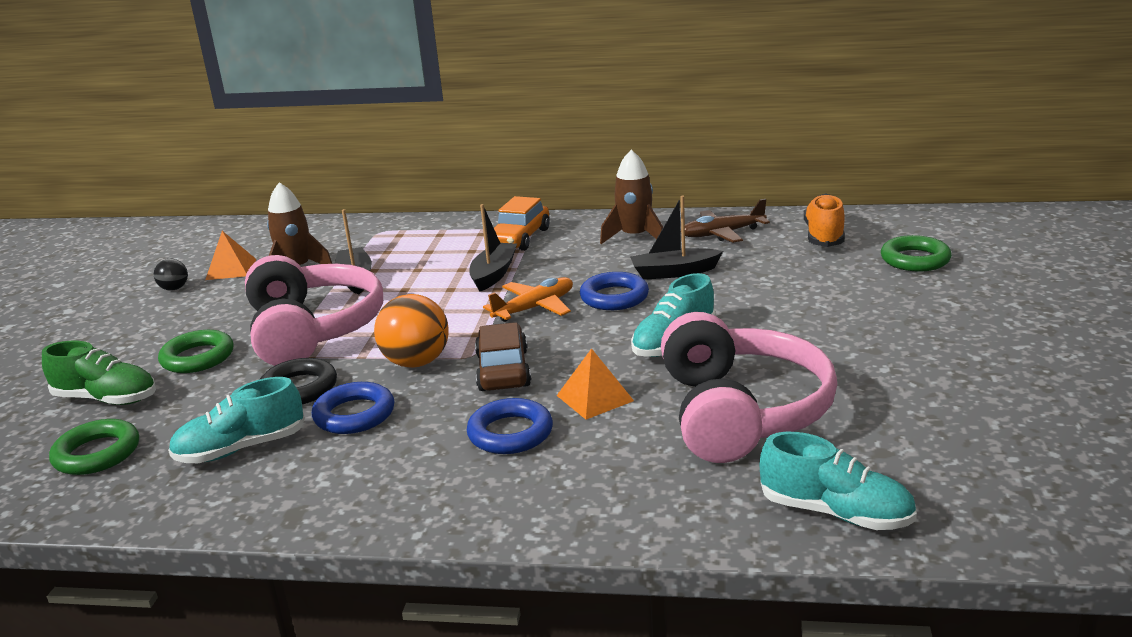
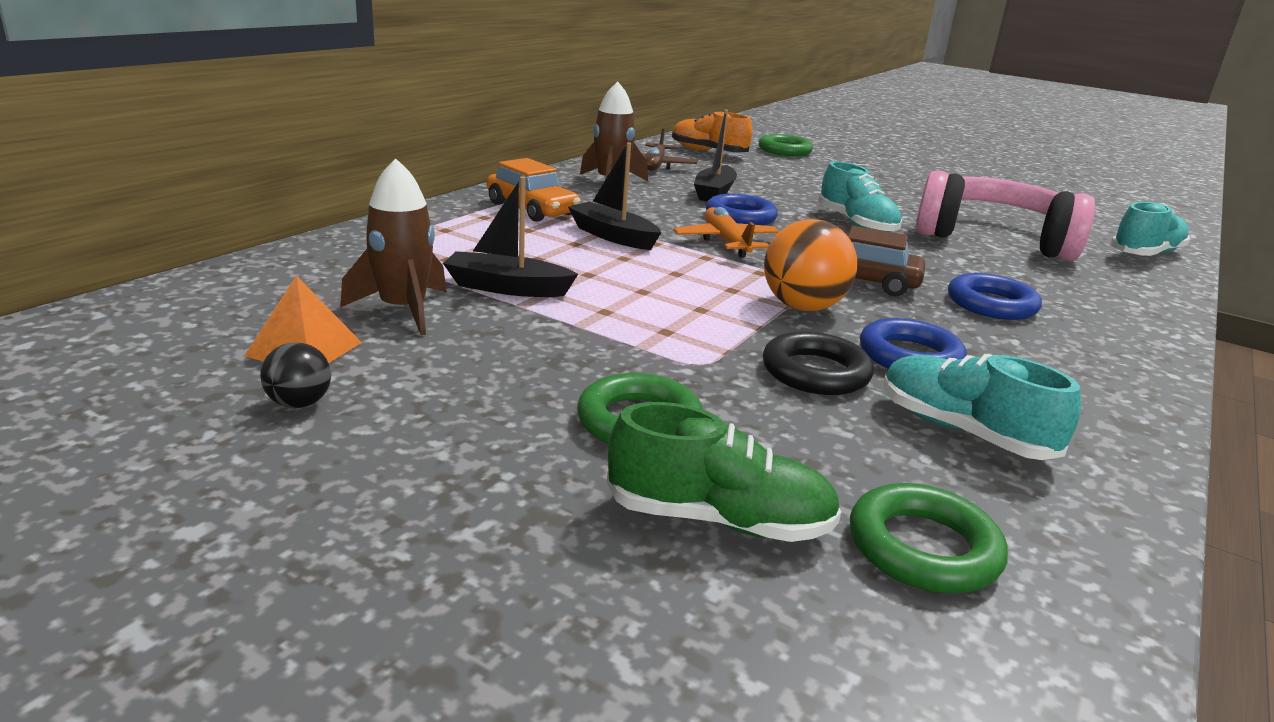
camera: 70 degrees left, 0 degrees up
(106, 399) = (719, 520): green shoe -> green shoe turned 60 degrees clockwise
(241, 449) = (962, 431): turquoise shoe -> turquoise shoe turned 135 degrees clockwise
(312, 330) = (643, 337): pink headphones -> none
(595, 398) = (941, 266): orange pyramid -> none

